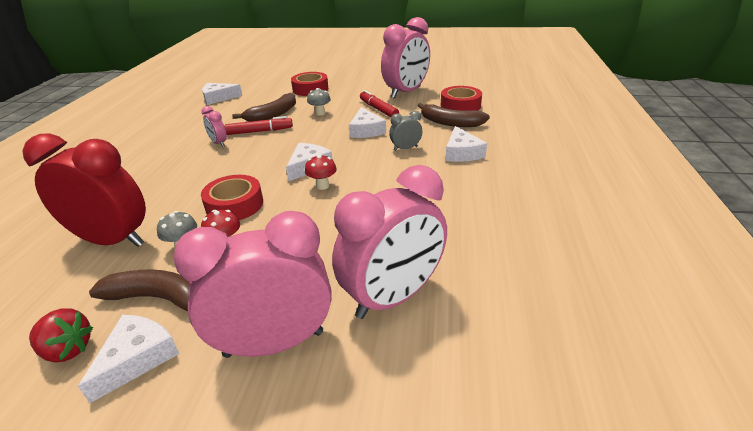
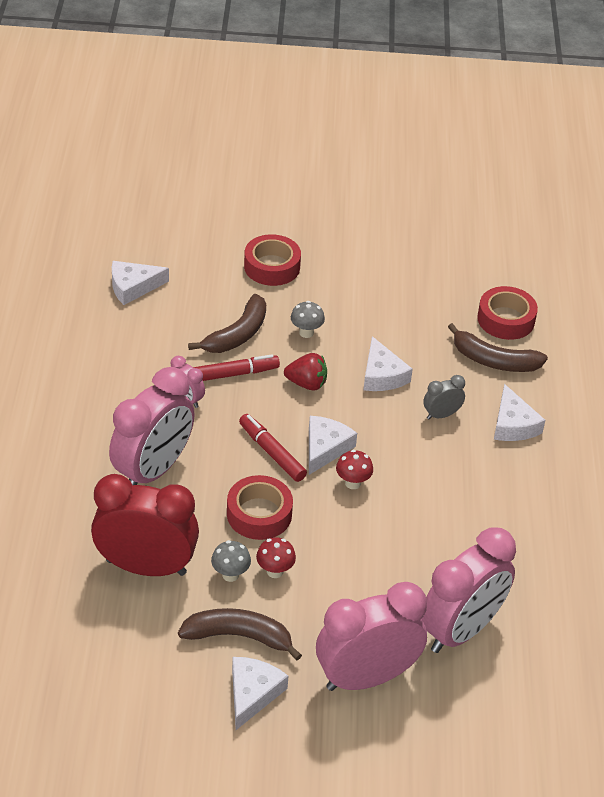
camera: 10 degrees left, 10 degrees up
(68, 349) = (185, 688): red strawberry -> red strawberry (306, 383)
(378, 109) = (389, 325): red marker -> red marker (272, 452)
(406, 92) = (423, 281): pink clock -> pink clock (153, 470)

